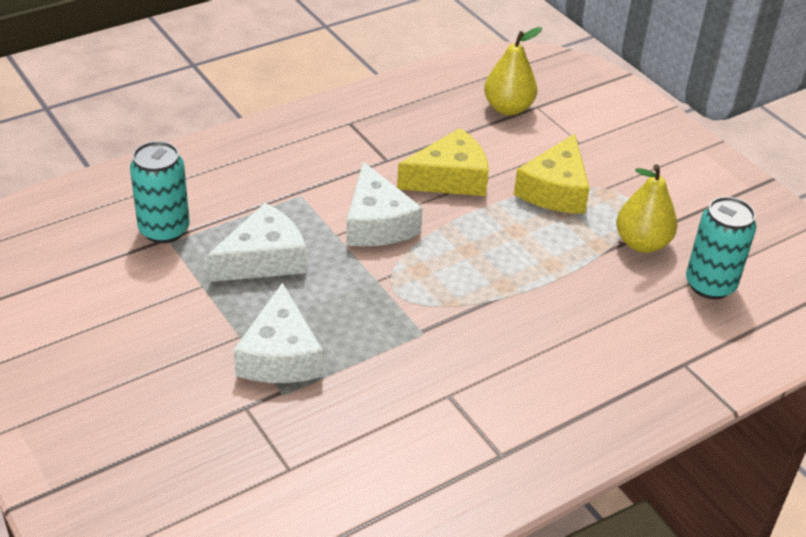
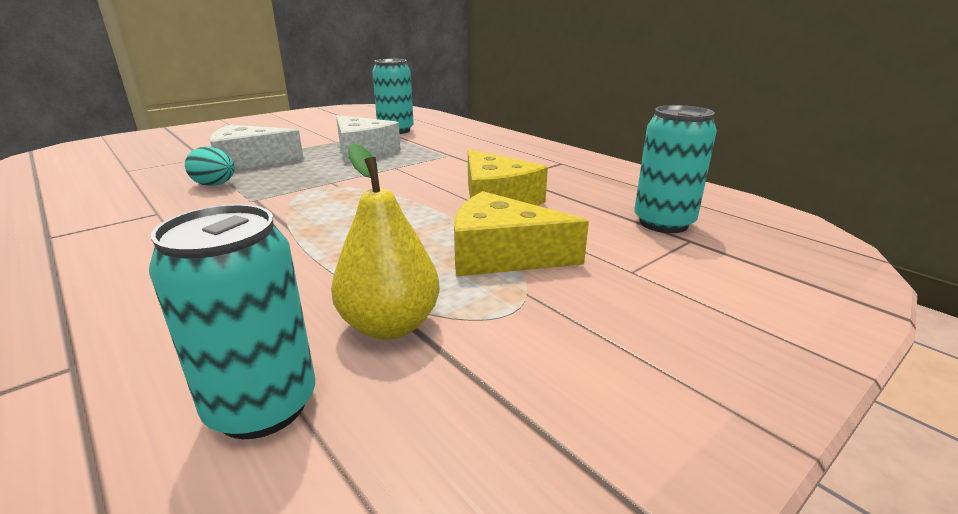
camera: 85 degrees right, 15 degrees down
(369, 369) = (215, 185): none -> turquoise egg
(377, 223) = (412, 178): white cheese -> none
(508, 108) = (663, 223): yellow pear -> turquoise can

